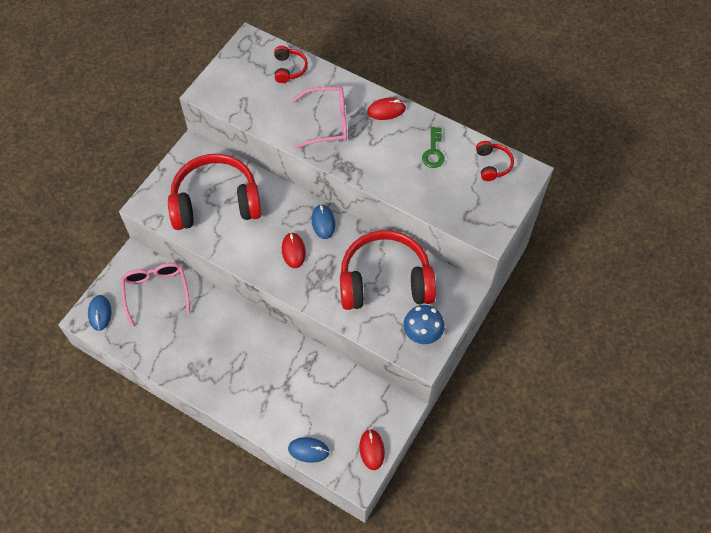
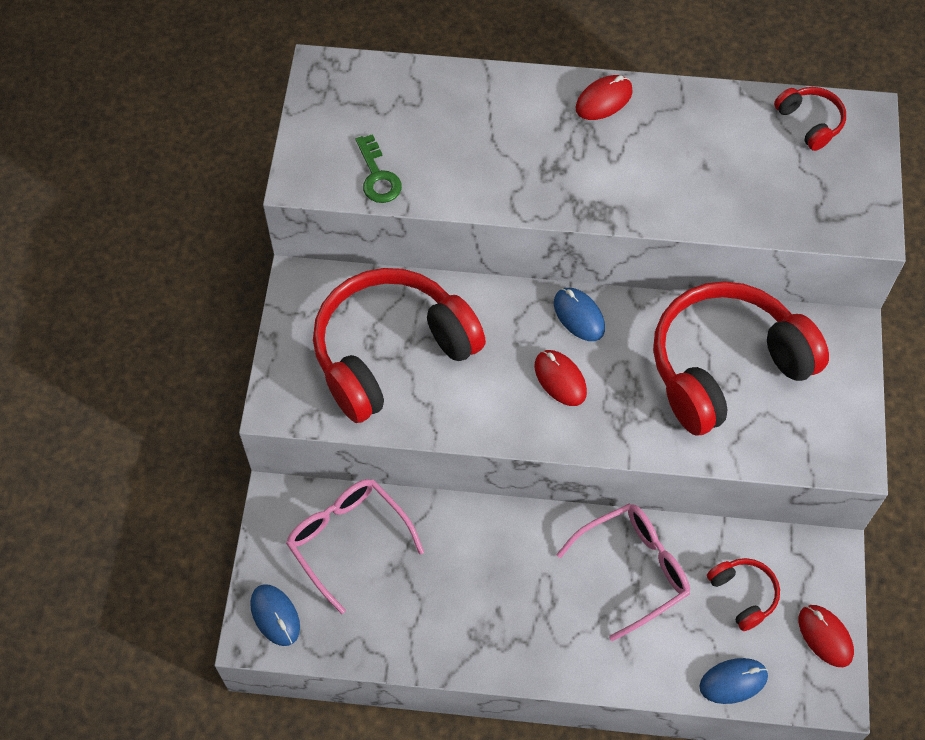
camera: 25 degrees left, 0 degrees up
(289, 69) = (413, 92): red headphones -> red headphones (743, 595)
(327, 122) = (526, 153): pink glasses -> pink glasses (633, 570)
(422, 334) = (828, 423): blue mushroom -> none
(433, 152) = (713, 136): green key -> green key (378, 176)

